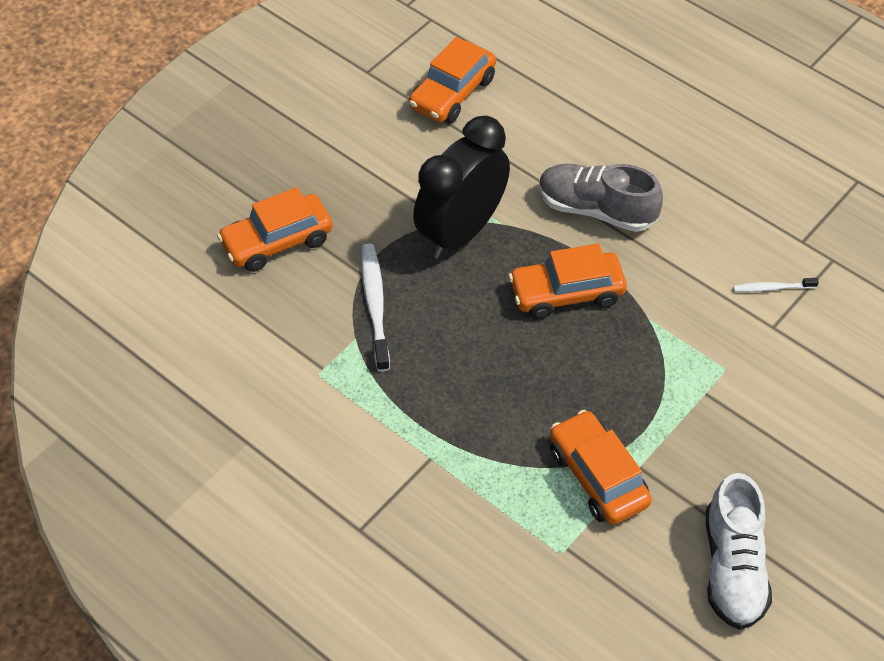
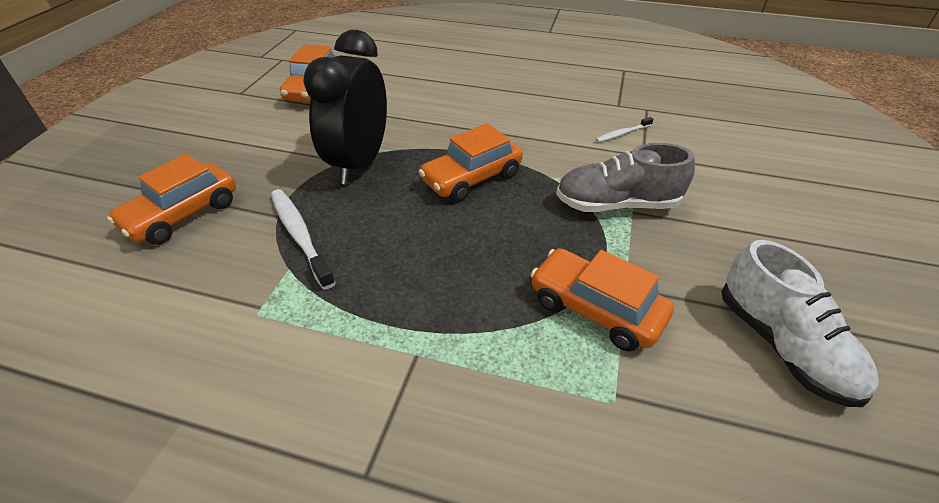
camera: 25 degrees left, 10 degrees down
(596, 209) = (462, 124): grey shoe -> grey shoe (617, 204)

